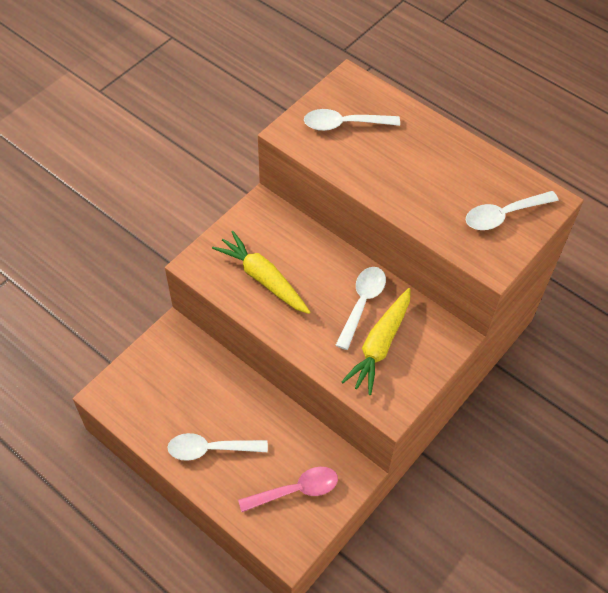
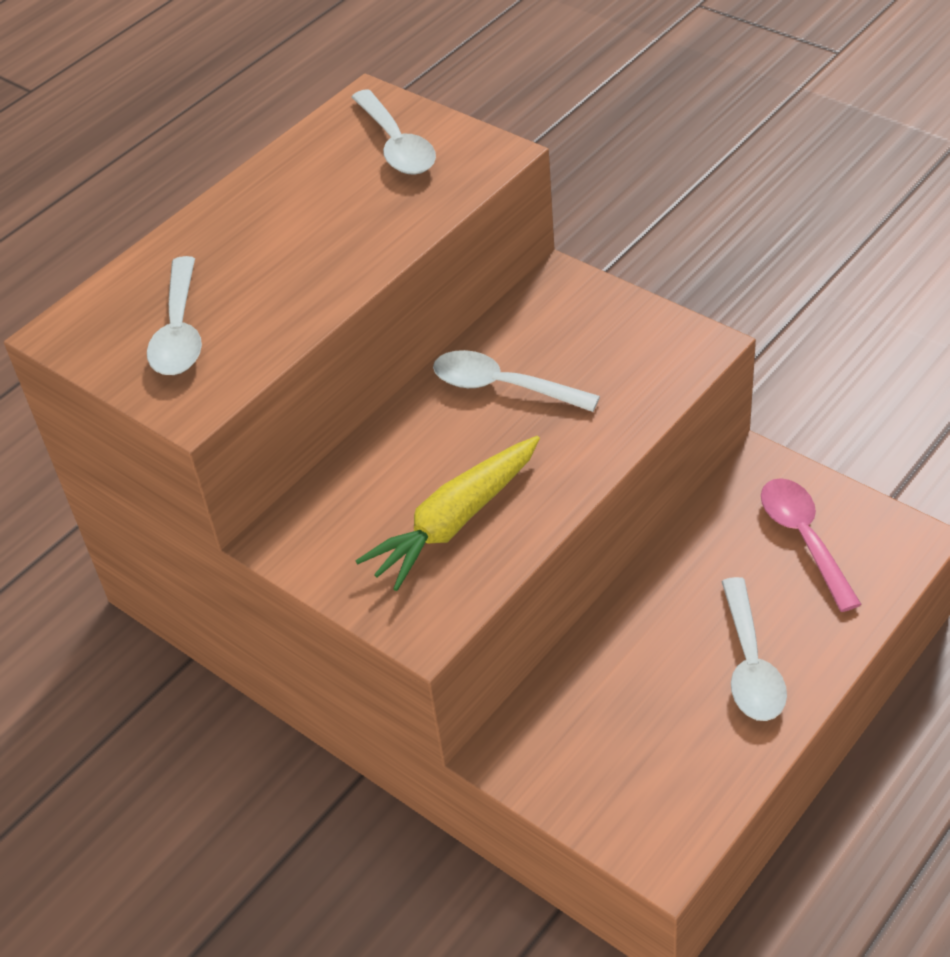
camera: 85 degrees left, 10 degrees down
(379, 345) = (584, 362): yellow carrot -> none

